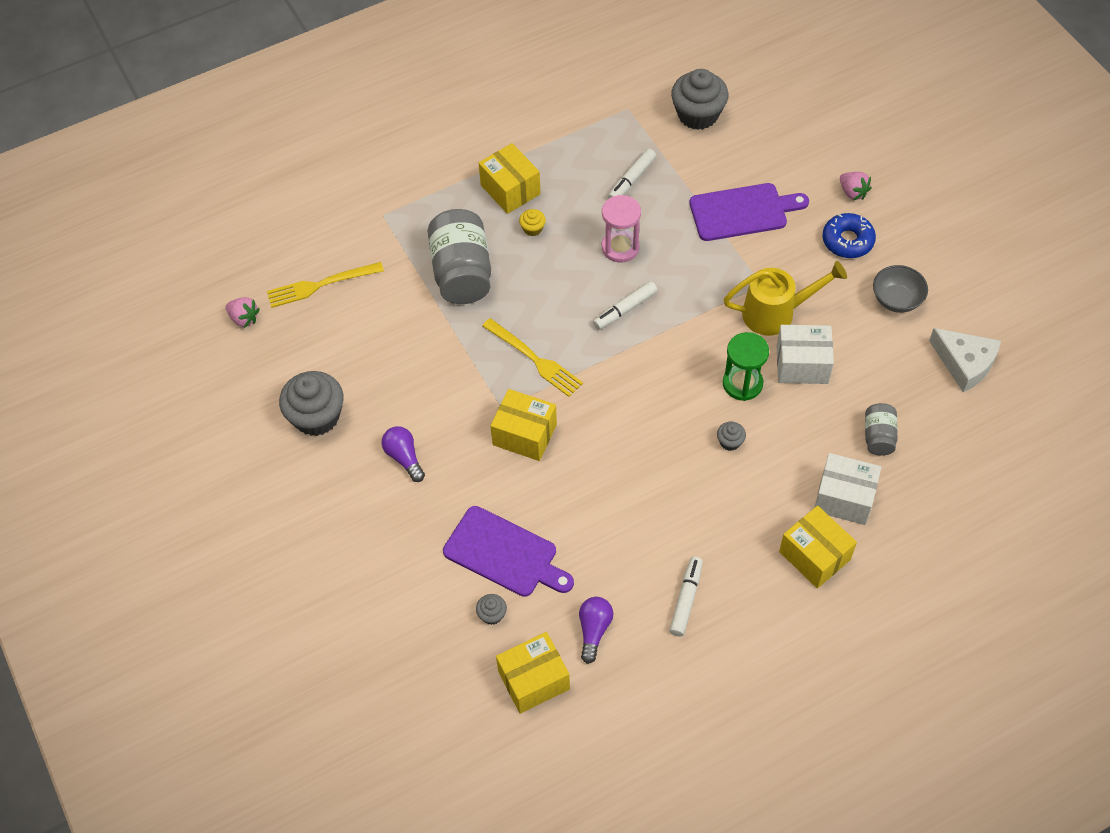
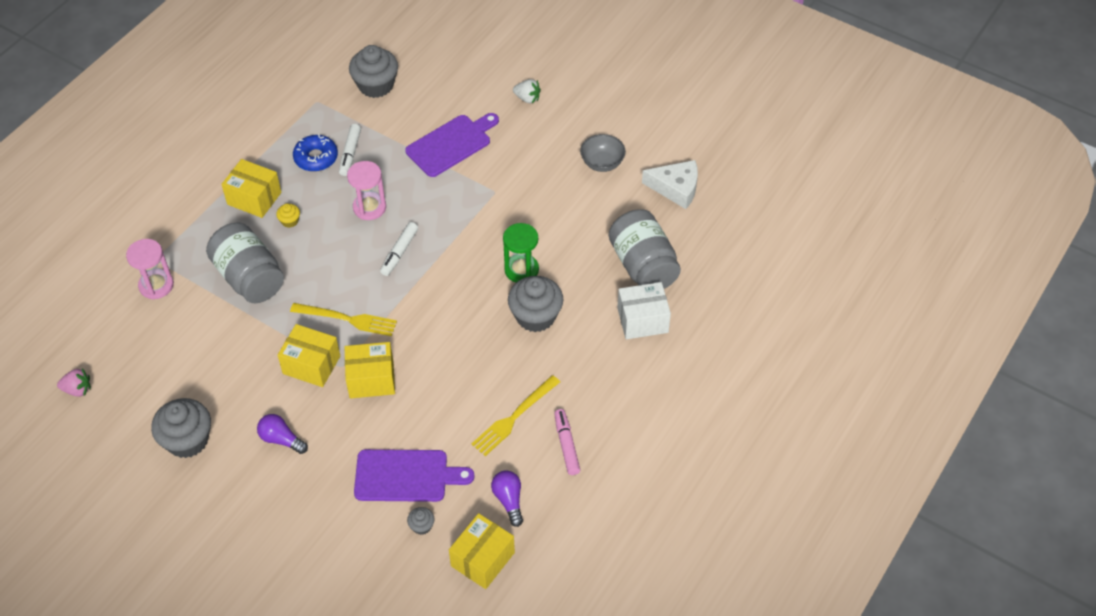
camera: 30 degrees left, 5 degrees down
(320, 285) = (132, 336): yellow fork -> yellow fork (514, 417)
(370, 242) = (156, 285): none -> pink hourglass
(686, 599) = (566, 445): white marker -> pink marker
(730, 442) = (535, 316): grey cupcake -> grey cupcake, size x2.23
(776, 313) = (518, 208): yellow watering can -> none
(802, 364) = (558, 237): white box -> none
(814, 555) = (644, 370): yellow box -> yellow box (311, 365)
(847, 241) = (543, 135): blue donut -> blue donut (316, 158)
(853, 192) = (527, 98): pink strawberry -> white strawberry
(878, 436) = (643, 266): grey jar -> grey jar, size x1.95

